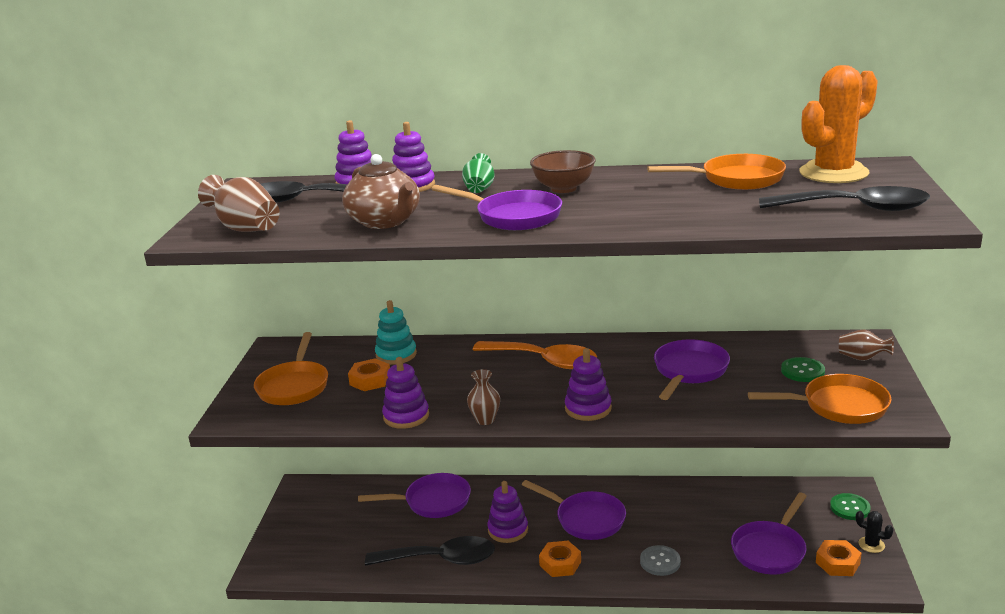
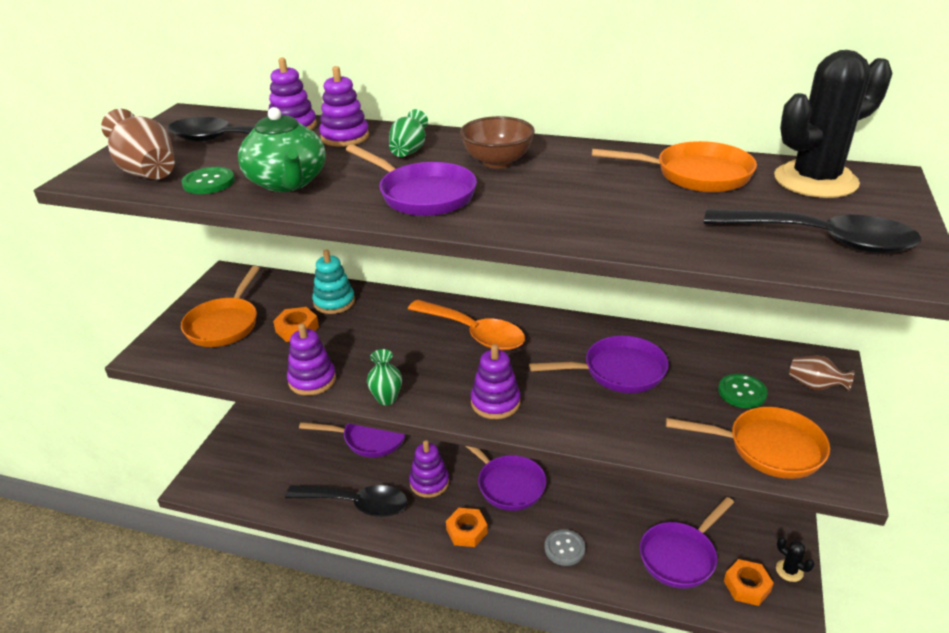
camera: 10 degrees right, 10 degrees up
(385, 221) = (287, 182): brown teapot -> green teapot
(485, 420) = (386, 398): brown vase -> green vase
(689, 371) = (618, 371): purple pan -> purple pan turned 45 degrees clockwise
(833, 173) = (815, 180): orange cactus -> black cactus
(850, 508) = (778, 521): green button -> green button (209, 182)

